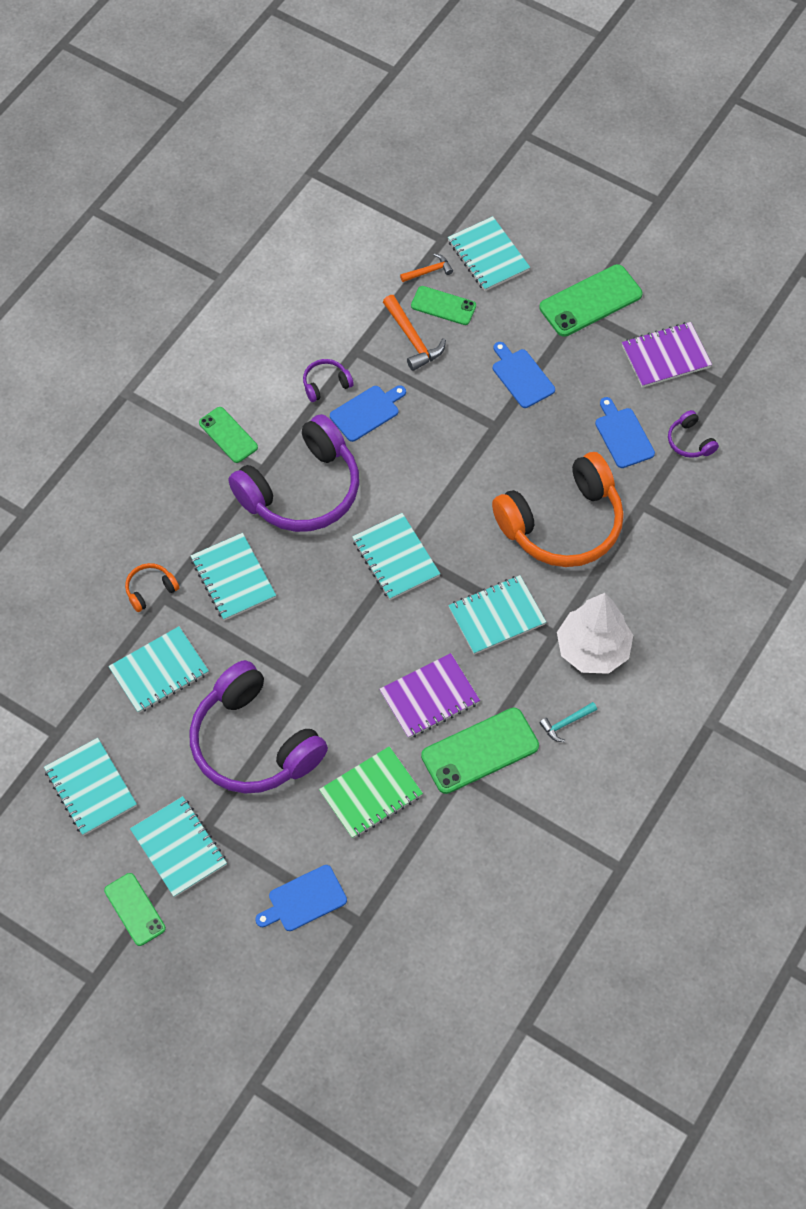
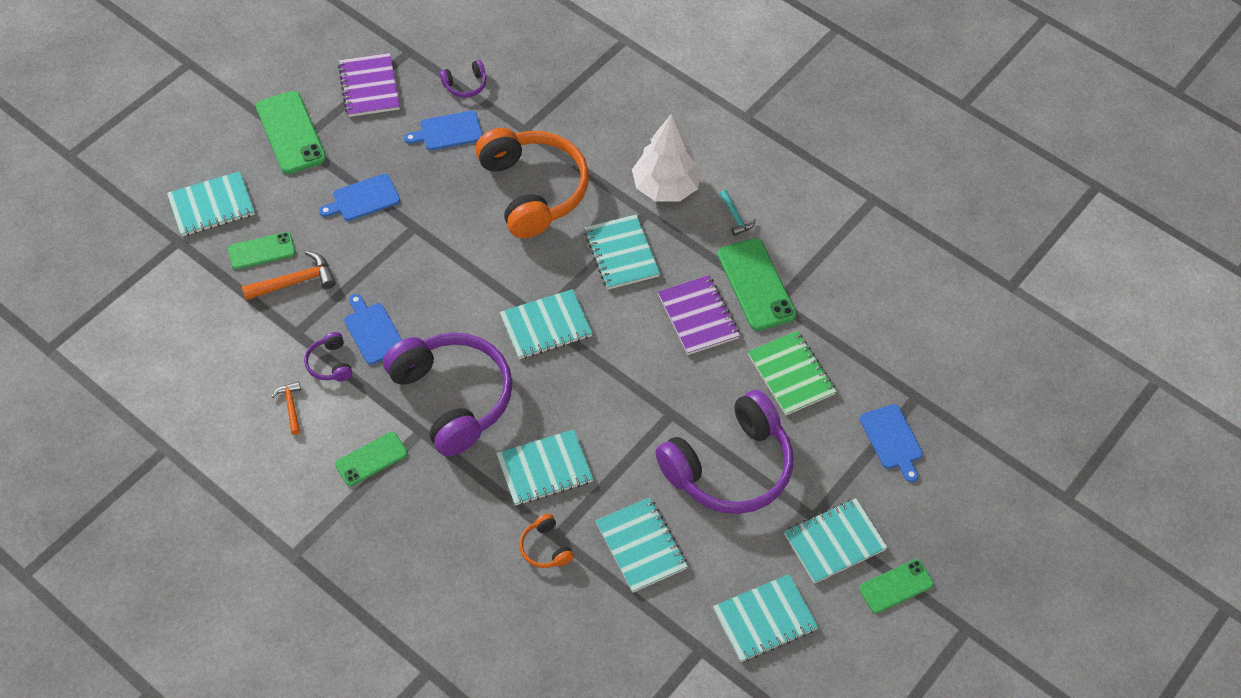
camera: 85 degrees left, 5 degrees down
(428, 271) = (215, 258): orange hammer -> orange hammer (291, 406)
(443, 306) = (261, 251): green phone -> green phone turned 45 degrees clockwise

